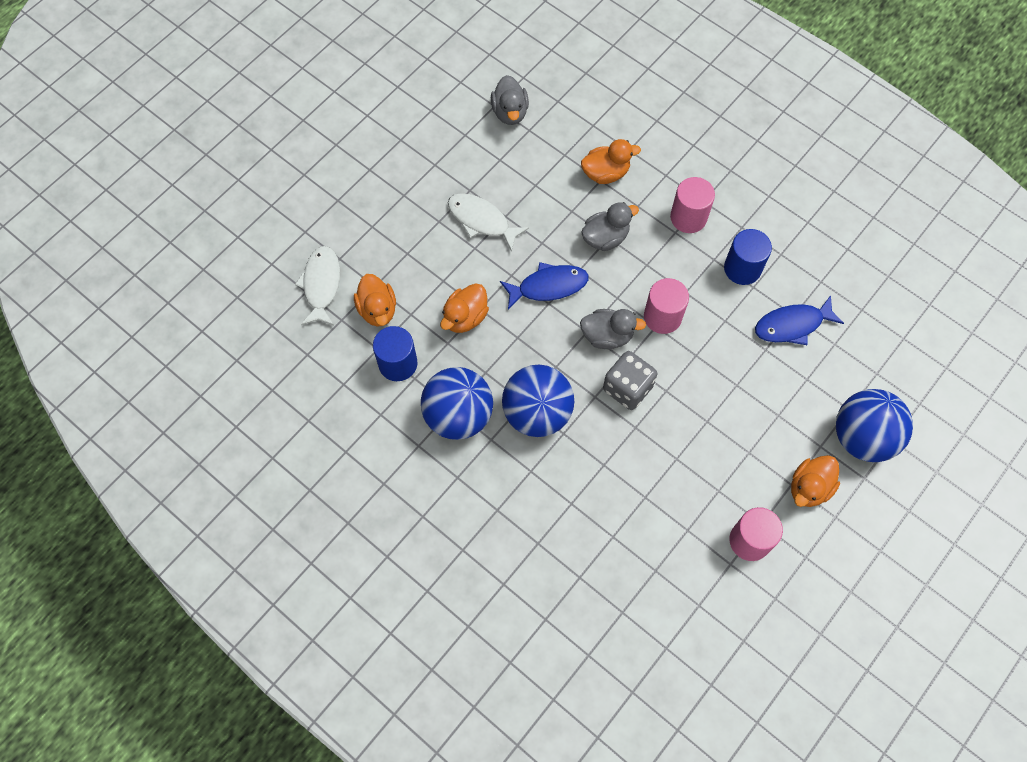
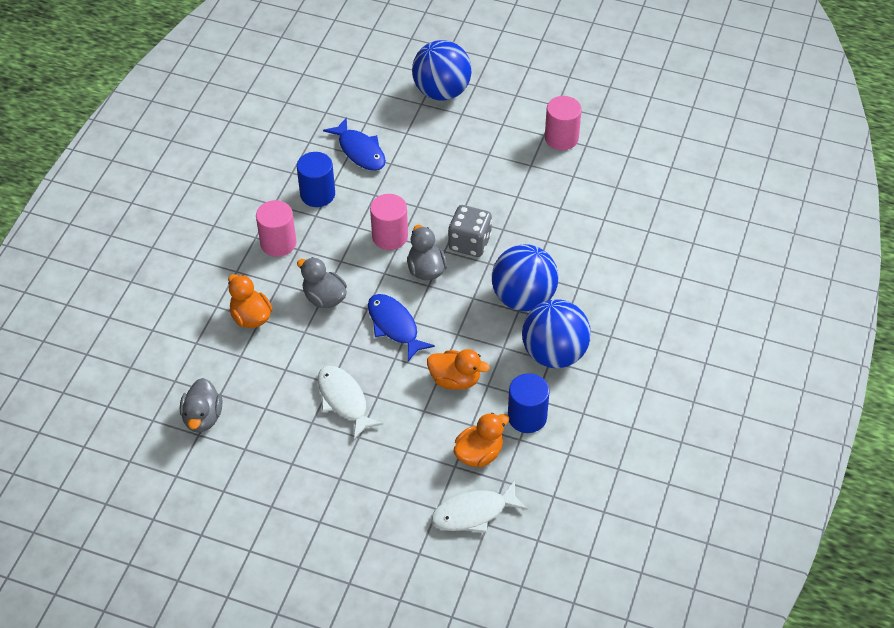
camera: 110 degrees left, 15 degrees down
(482, 221) = (344, 400): white fish -> white fish turned 135 degrees clockwise
(510, 112) = (203, 417): grey duck -> grey duck turned 120 degrees clockwise
(809, 488) = (500, 113): orange duck -> none

